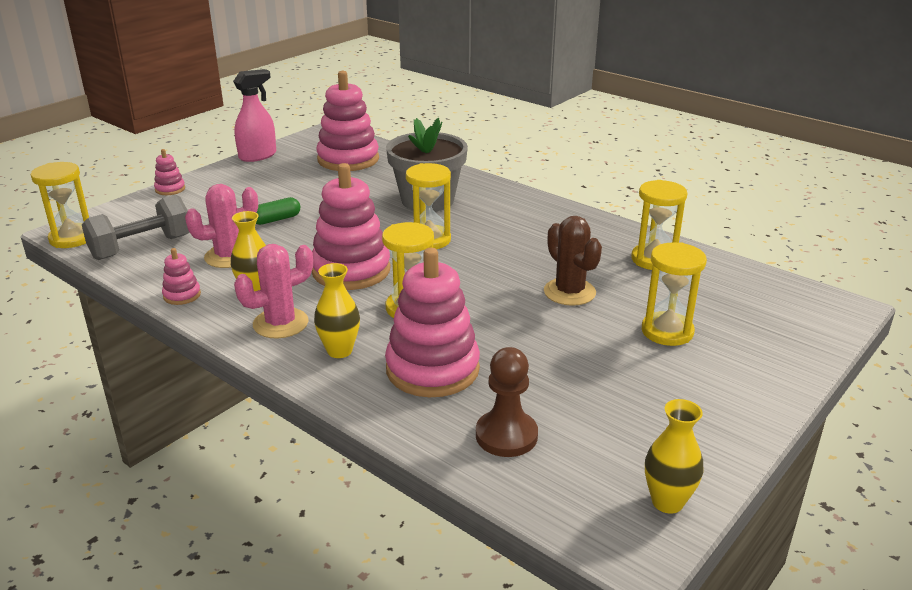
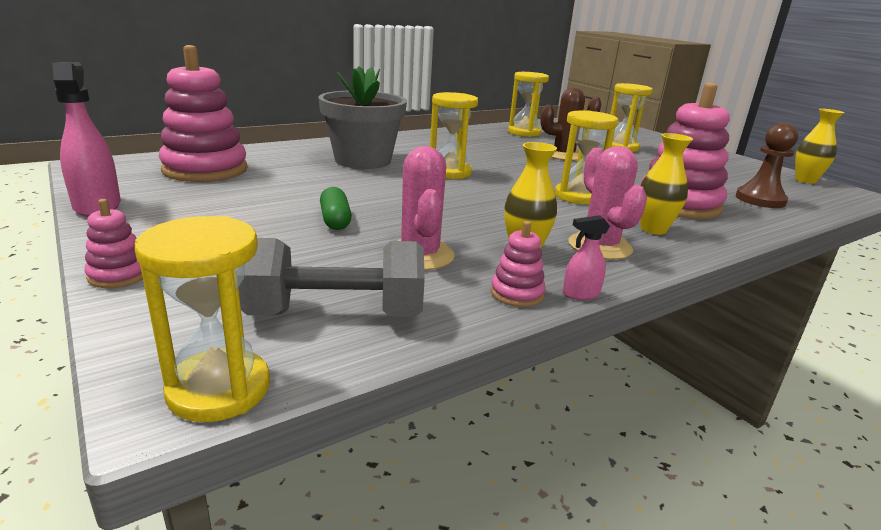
camera: 75 degrees left, 5 degrees down
(142, 247) = (336, 314): grey dumbbell -> grey dumbbell turned 75 degrees counterclockwise
(188, 318) = (580, 294): none -> pink spray bottle
(351, 270) = (494, 205): pink stacking toy -> none

